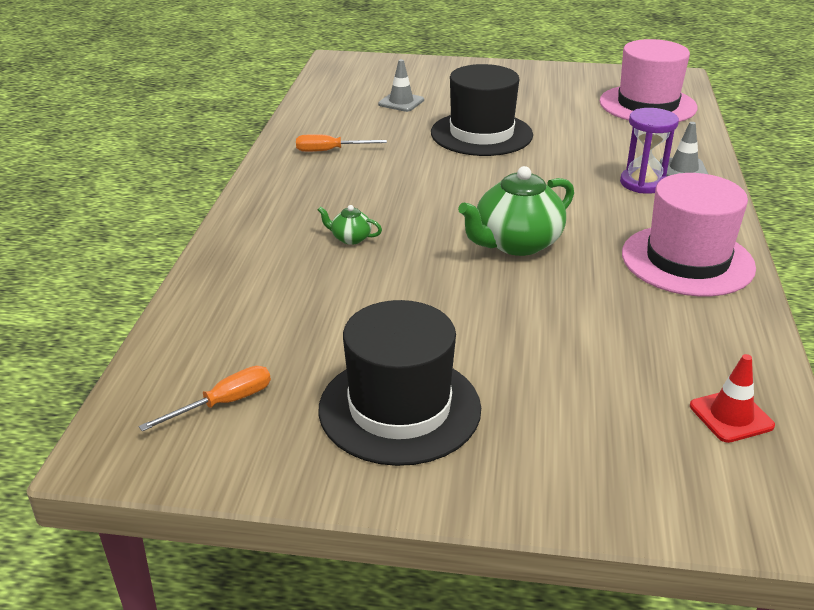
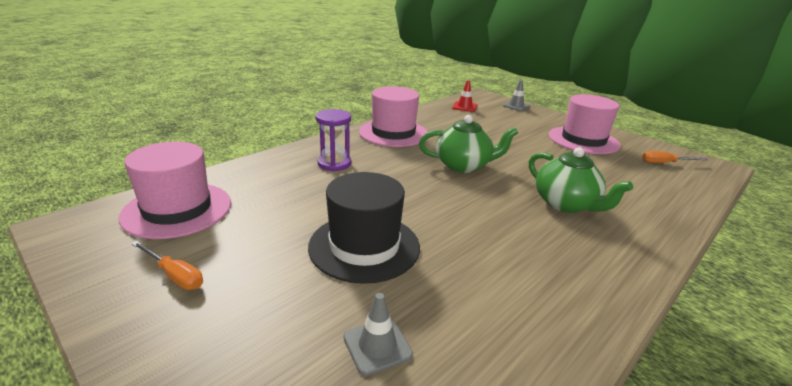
camera: 145 degrees left, 5 degrees down
(330, 151) = (535, 296): orange screwdriver -> orange screwdriver (174, 275)
(350, 238) = (566, 204): green teapot -> green teapot, size x2.19
(399, 408) = (583, 140): black hat -> pink hat
(683, 169) = (294, 160): grey traffic cone -> grey traffic cone (516, 106)

